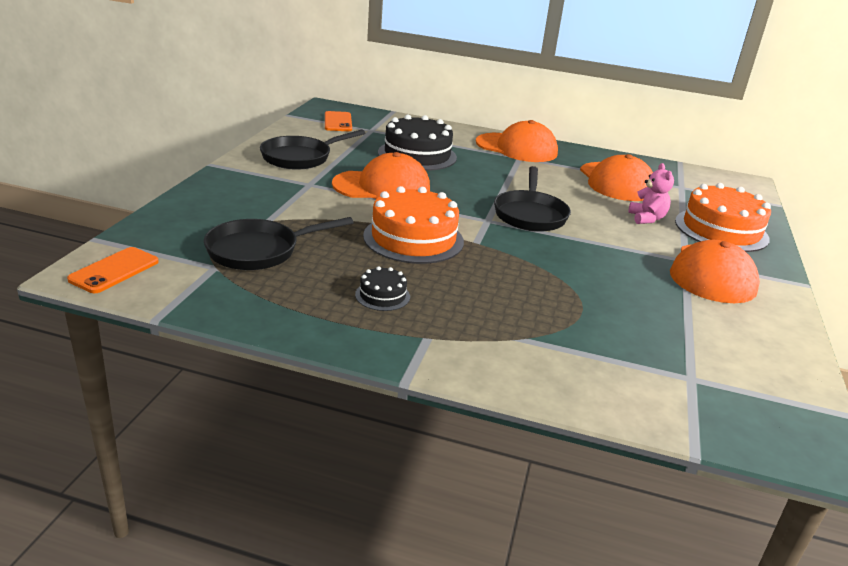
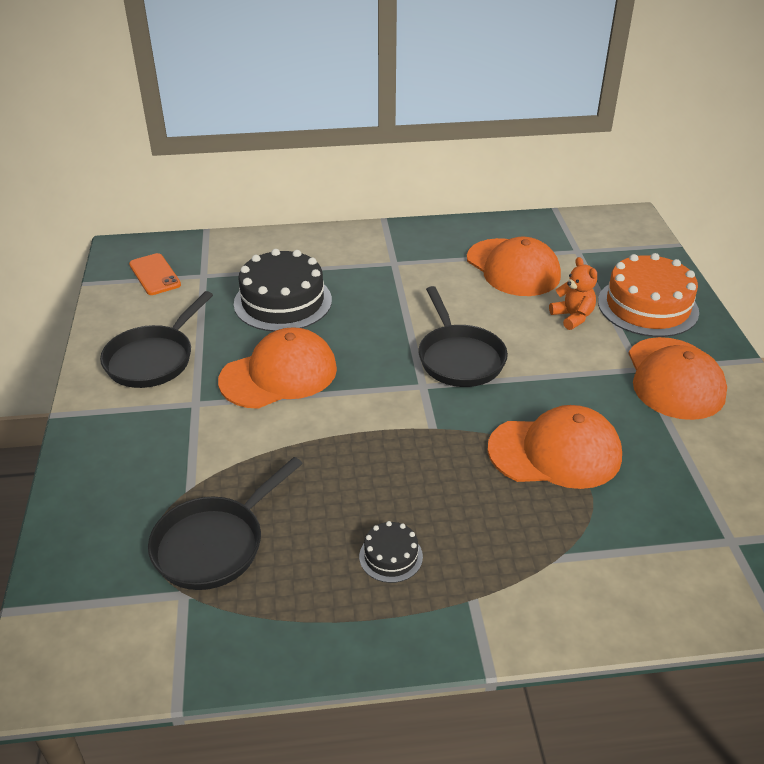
camera: 20 degrees left, 10 degrees up
(114, 270) = (71, 654): orange phone -> none
(413, 238) = (366, 449): orange cake -> none
(516, 148) = (381, 247): orange cap -> orange cap (555, 452)
(647, 218) = (572, 317): pink teddy bear -> orange teddy bear

